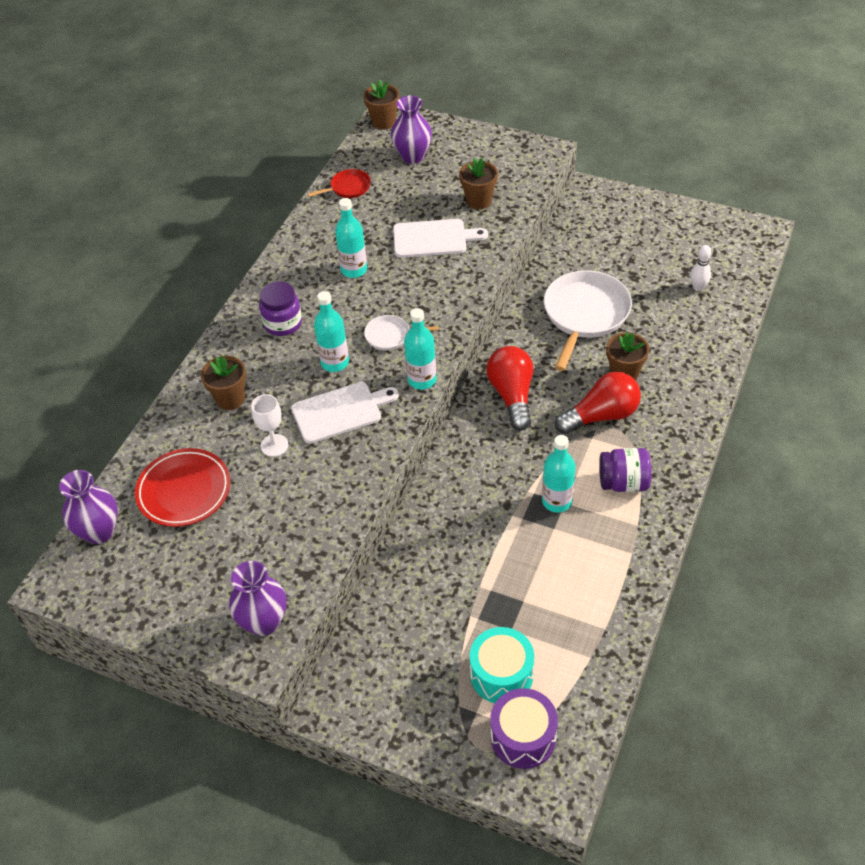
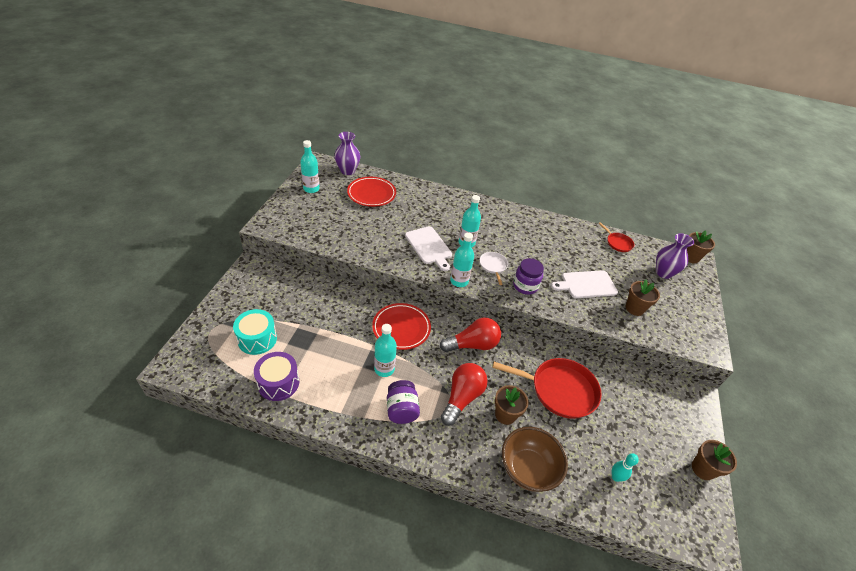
camera: 75 degrees right, 5 degrees down
(230, 398) = (434, 205): brown flower pot -> brown flower pot (702, 469)
(264, 622) = (288, 225): purple vase -> none
(274, 445) = (402, 222): white goblet -> none
(283, 323) = (492, 221): purple jar -> purple jar (525, 286)
(354, 270) = (545, 248): turquoise bottle -> turquoise bottle (311, 189)
(433, 238) = (586, 284): white cutting board -> white cutting board turned 90 degrees clockwise
(481, 478) = (401, 328): none -> red plate
(523, 737) = (213, 349): purple drum -> purple drum (278, 383)
(585, 314) = (560, 390): white pan -> red pan
(601, 415) = (462, 398): red light bulb -> red light bulb turned 120 degrees counterclockwise
(695, 363) = (527, 469): none -> brown bowl
(698, 287) = (615, 477): white bowling pin -> turquoise bowling pin

